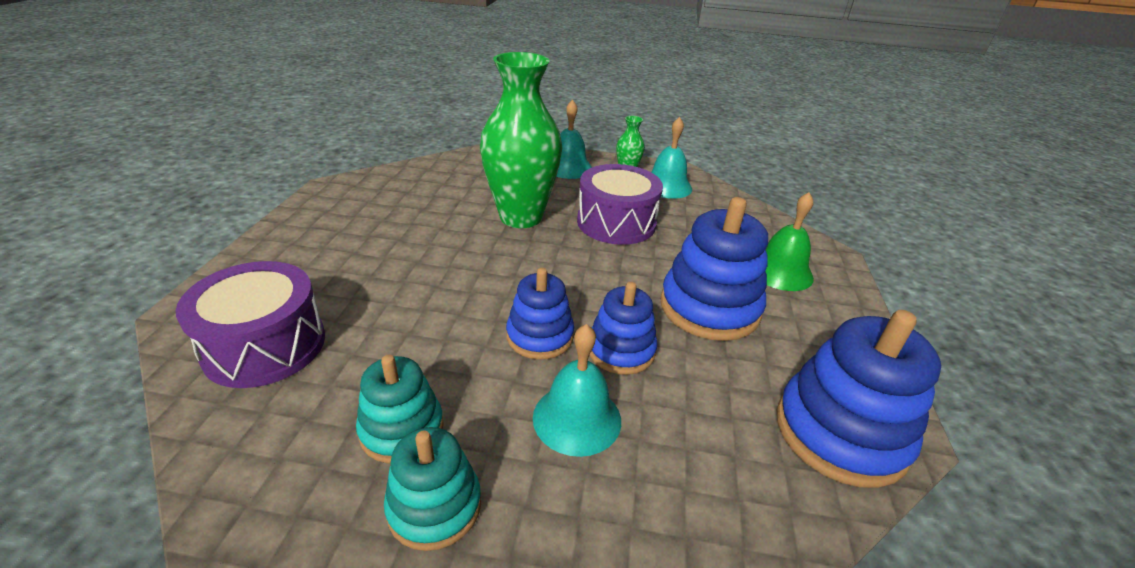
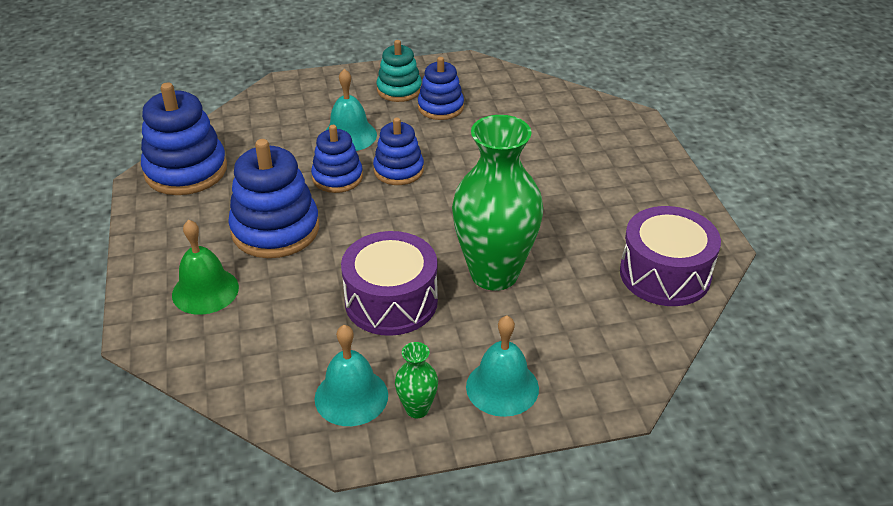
camera: 160 degrees right, 5 degrees up
(265, 345) = (561, 118): purple drum -> purple drum (665, 274)
(402, 429) = (440, 107): turquoise stacking toy -> blue stacking toy

